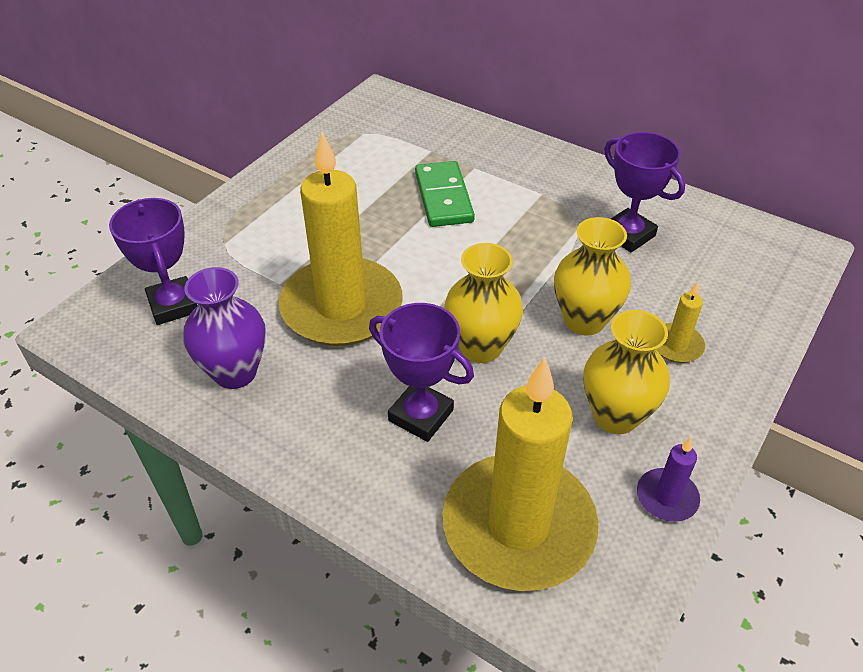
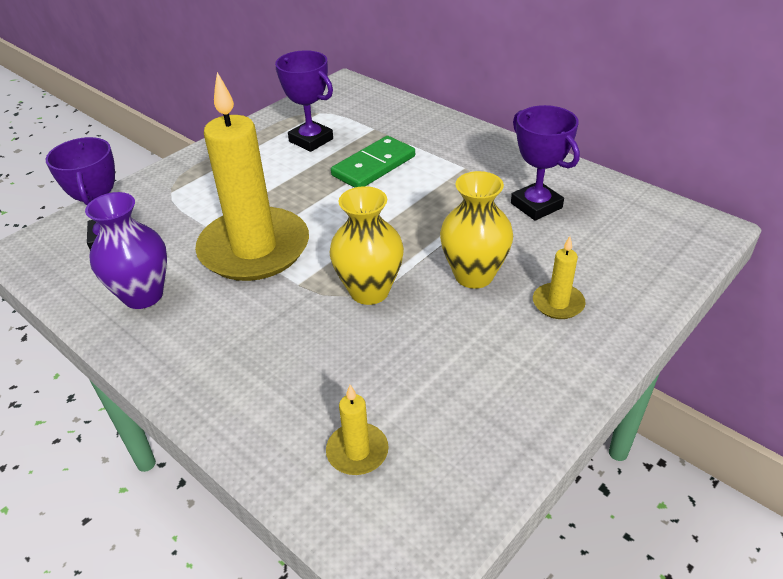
camera: 10 degrees right, 5 degrees down
(421, 415) = (295, 345): purple trophy -> purple trophy (311, 140)
(443, 197) = (373, 166): green domino -> green domino turned 45 degrees clockwise
(518, 526) = (357, 451): yellow candle -> yellow candle, size x0.41
(615, 416) = (481, 361): yellow vase -> none
(666, 497) = (511, 440): purple candle -> none

